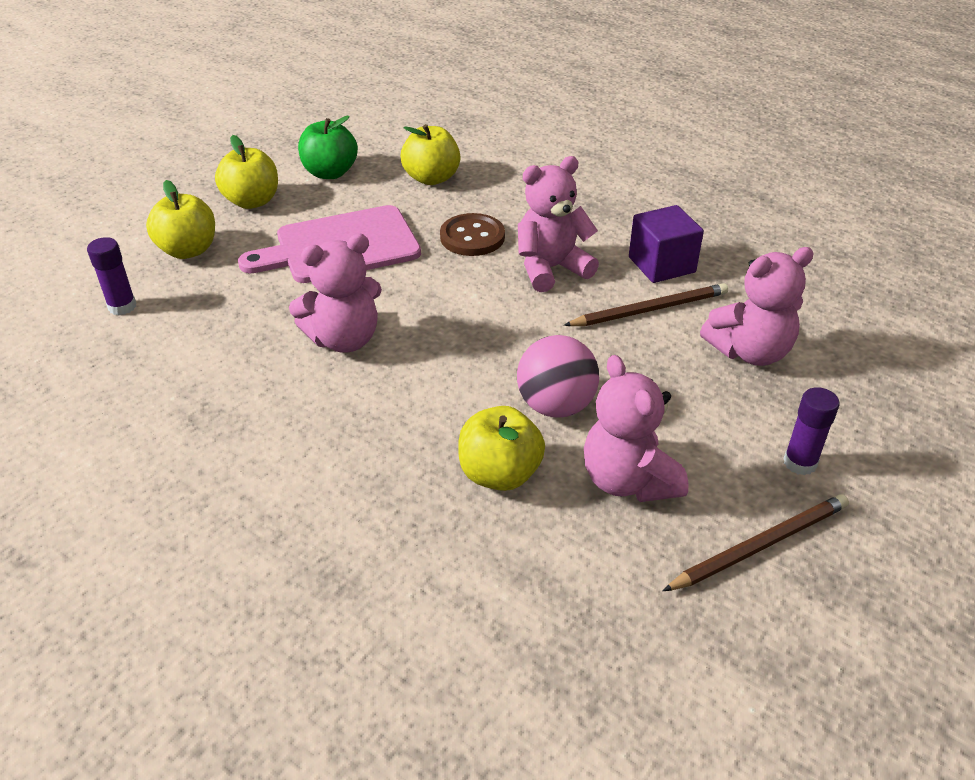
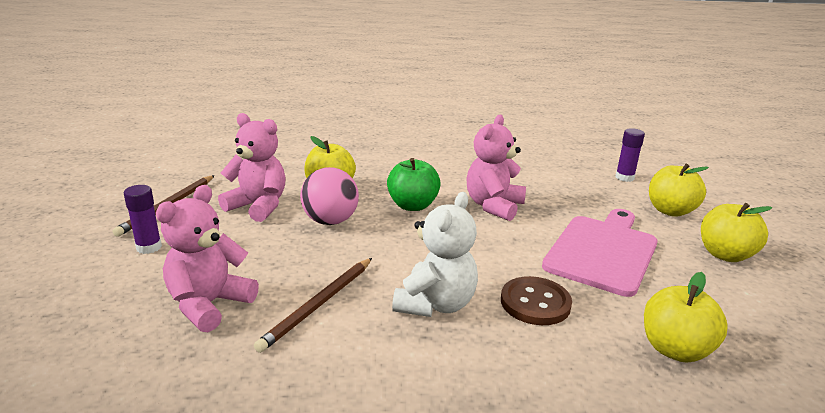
camera: 140 degrees right, 15 degrees down
(330, 173) = (749, 307): green apple -> green apple (412, 206)
(551, 269) = (435, 304): pink teddy bear -> white teddy bear
(661, 265) = (342, 356): purple cube -> none

